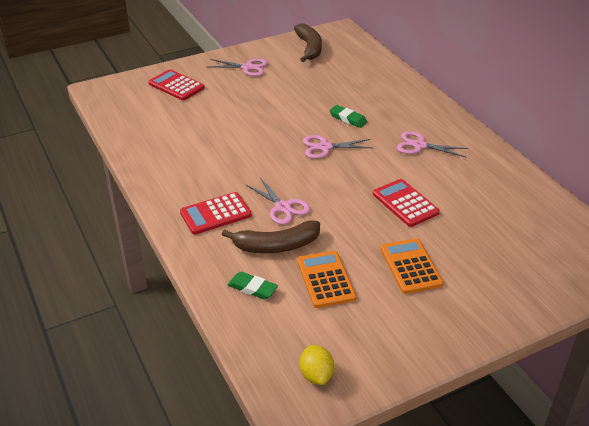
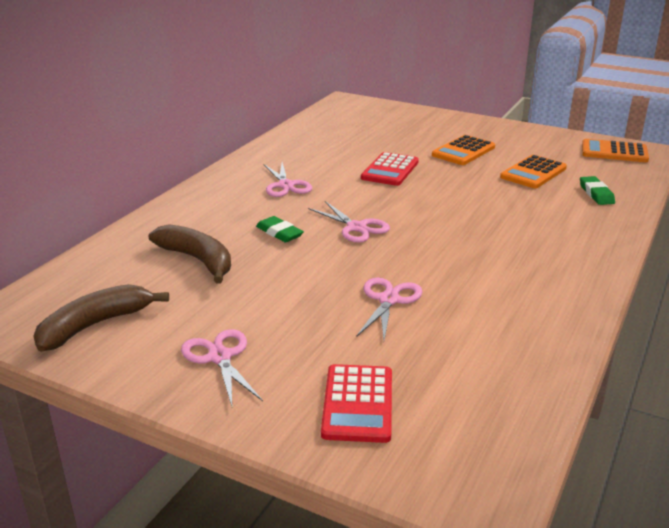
camera: 125 degrees left, 10 degrees down
(215, 214) = (554, 243): red calculator -> none
(276, 245) = (536, 201): brown banana -> brown banana (197, 260)
(283, 207) = (485, 215): pink scissors -> pink scissors (388, 300)
(316, 375) = (614, 152): yellow lemon -> orange calculator
(348, 119) = (279, 233): green eraser -> green eraser turned 45 degrees counterclockwise

